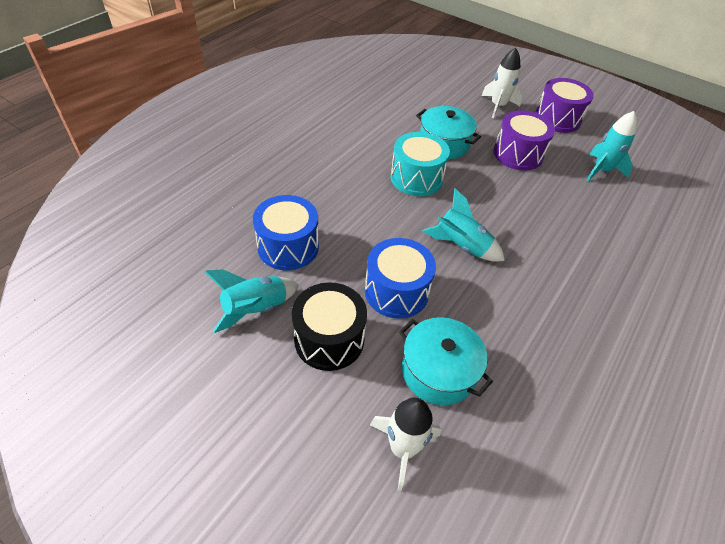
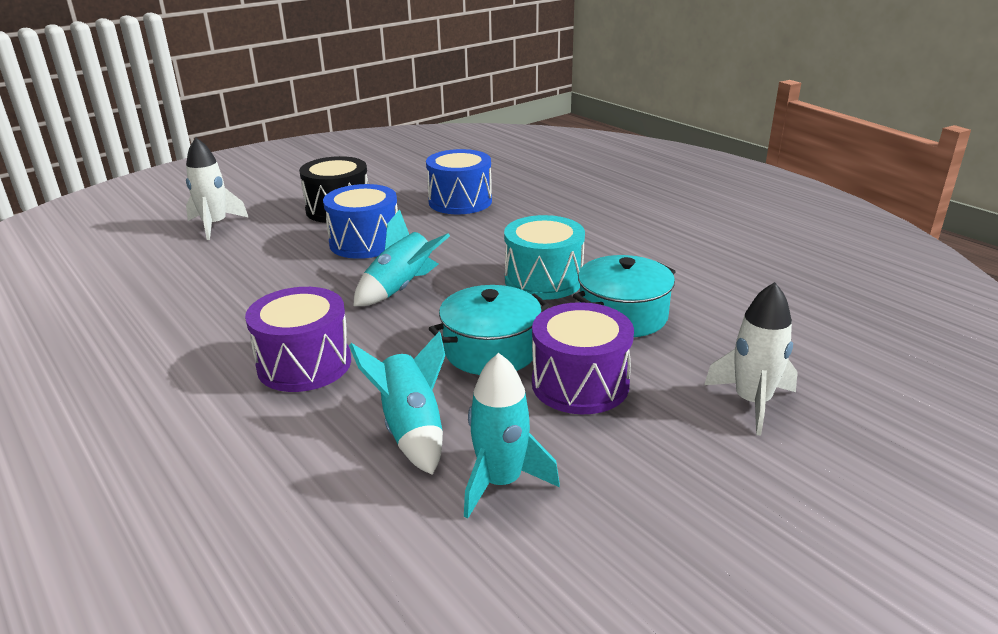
camera: 110 degrees right, 20 degrees down
(255, 309) = (394, 186): turquoise rocket -> turquoise rocket (411, 429)
(438, 371) = (260, 248): turquoise pot -> turquoise pot (491, 350)
(557, 119) = (706, 481): purple drum -> purple drum (304, 364)

